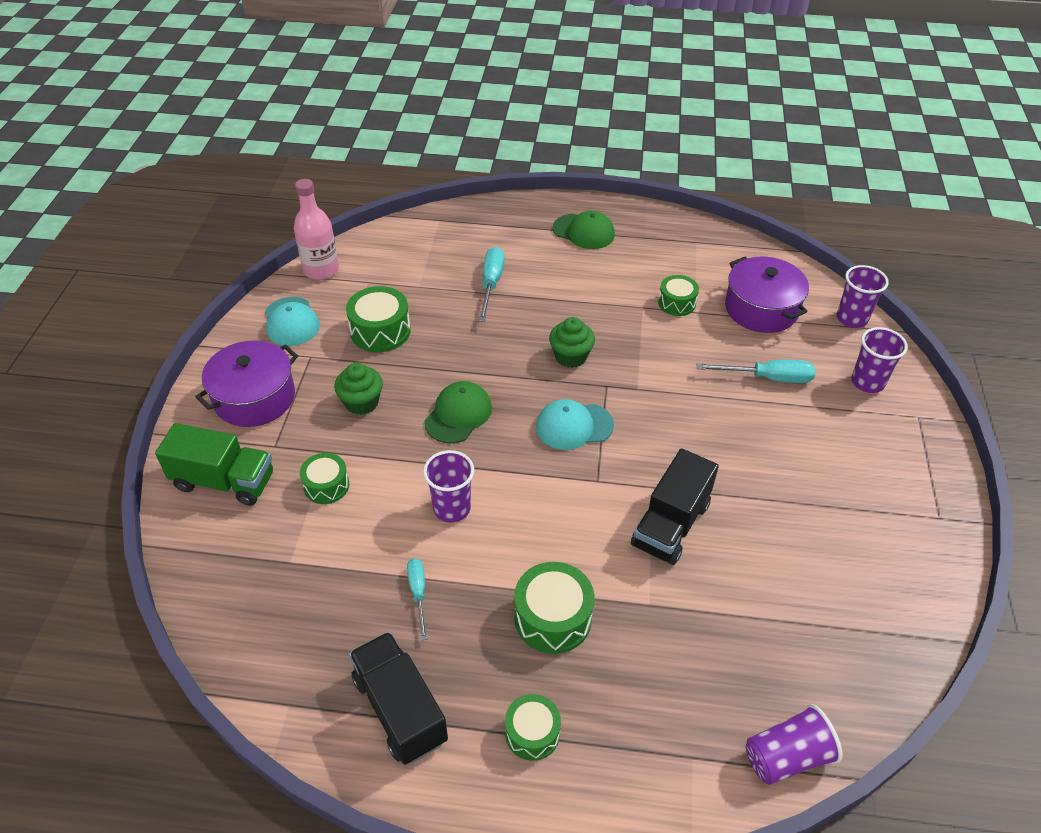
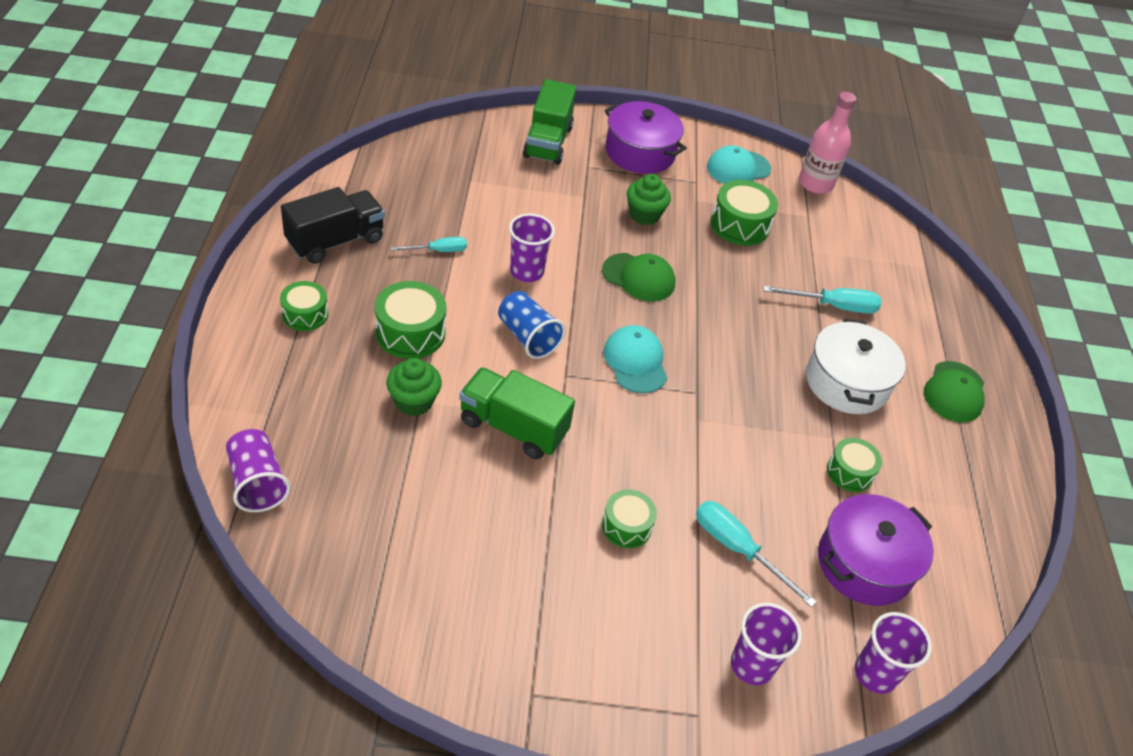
camera: 80 degrees right, 0 degrees up
(326, 486) = (547, 197): green drum -> green drum (626, 526)
(549, 510) = (528, 337): none -> blue cup
(570, 356) = (735, 365): green cupcake -> green cupcake (414, 401)
(581, 290) = (847, 382): none -> white pot
(670, 525) = (513, 427): black truck -> green truck
(768, 378) = (738, 549): turquoise screwdriver -> turquoise screwdriver turned 135 degrees clockwise

